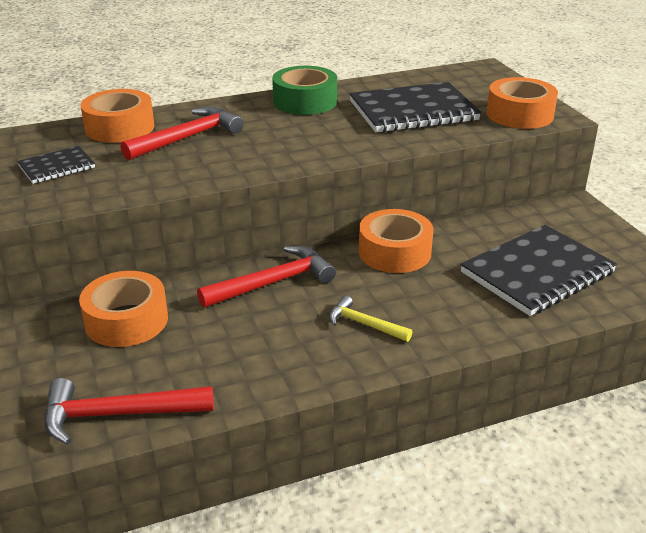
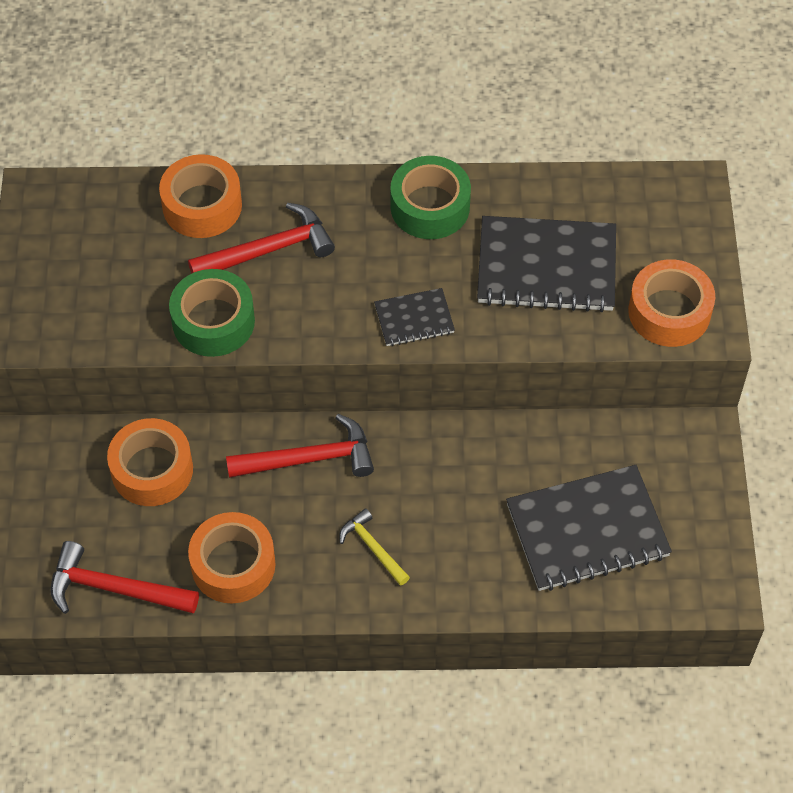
camera: 20 degrees right, 25 degrees up
(57, 167) = (118, 270): black notebook -> black notebook (414, 319)
(157, 178) = (213, 321): none -> green tape
(394, 252) = (455, 450): orange tape -> orange tape (233, 565)

